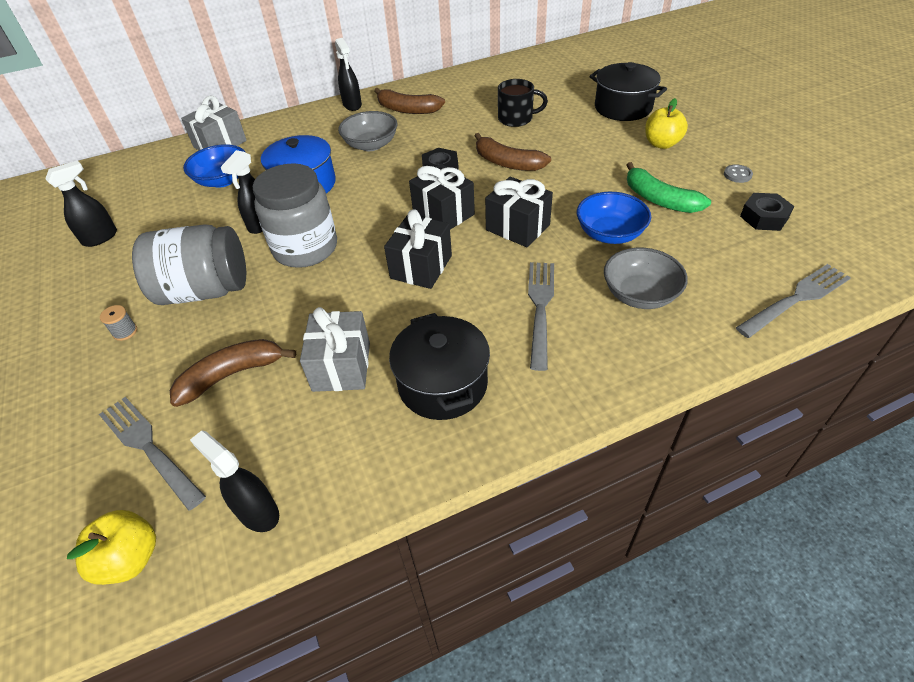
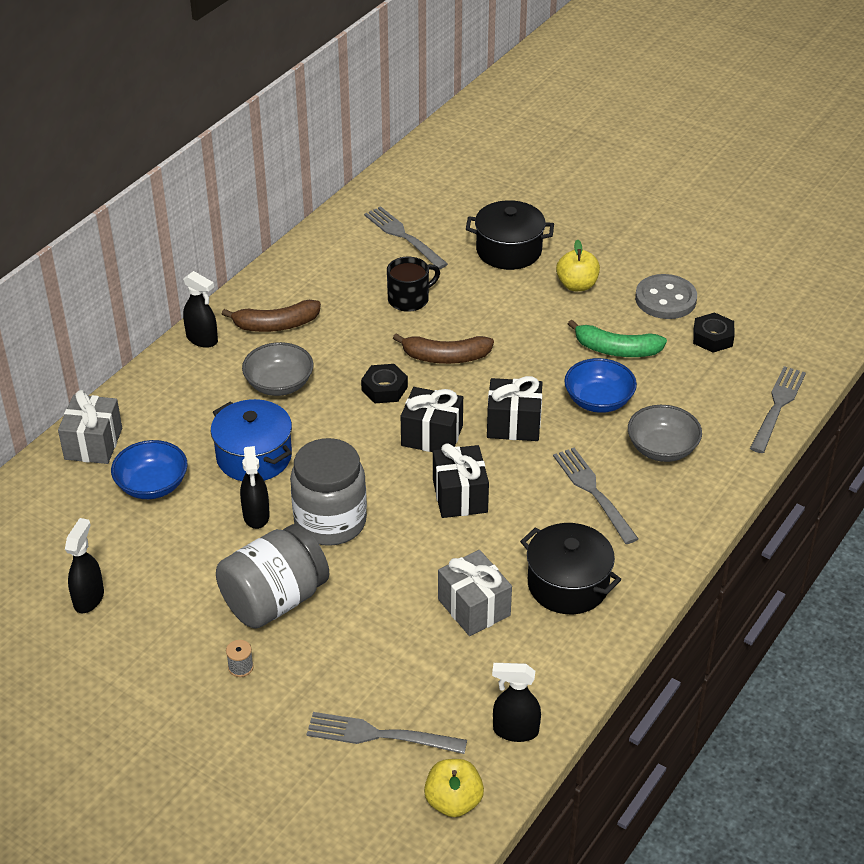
camera: 35 degrees left, 5 degrees down
(231, 375) = (386, 655): brown banana -> none
(549, 81) = (403, 236): none -> grey fork
(737, 175) = (665, 299): grey button -> grey button, size x2.23

